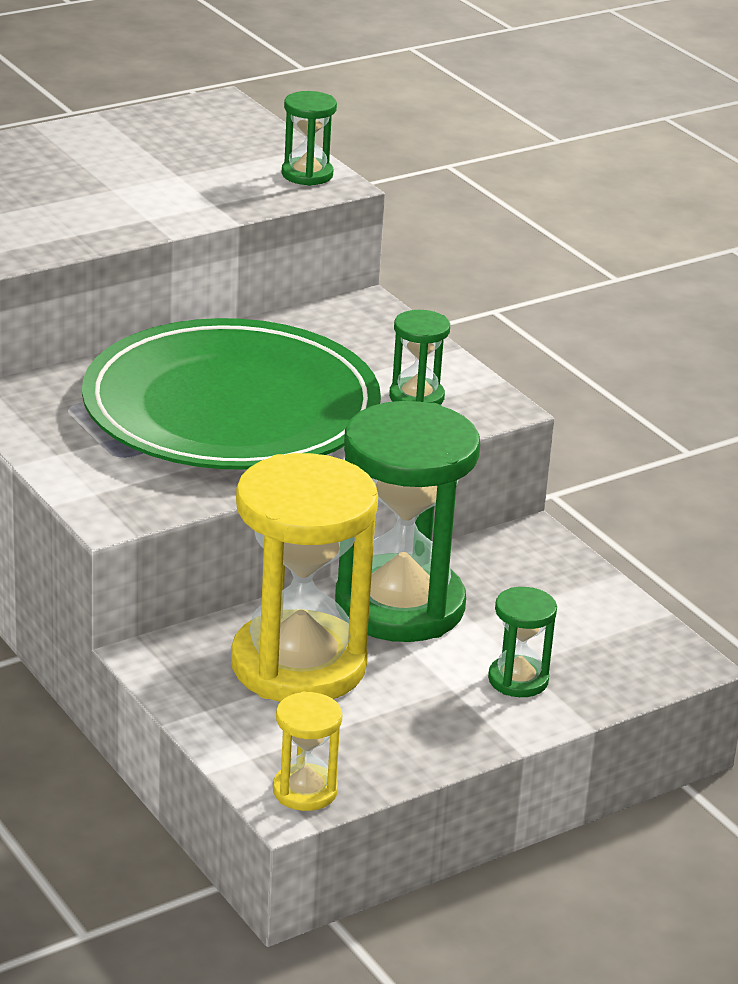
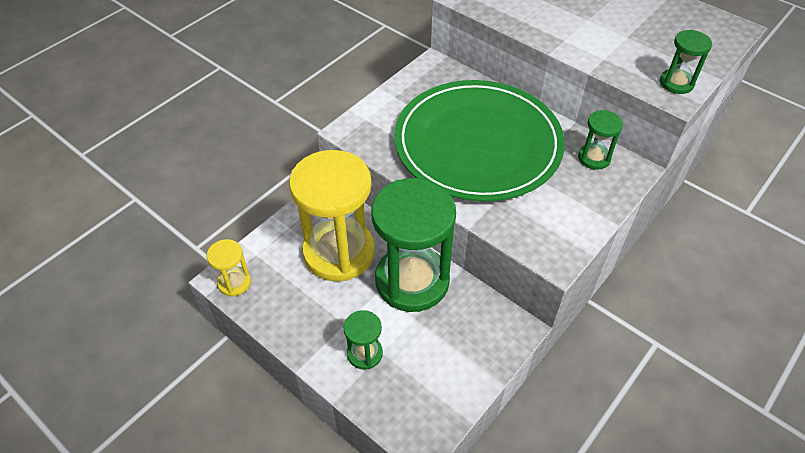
camera: 75 degrees right, 20 degrees up
(416, 397) = (541, 217): green hourglass -> green hourglass (594, 158)

